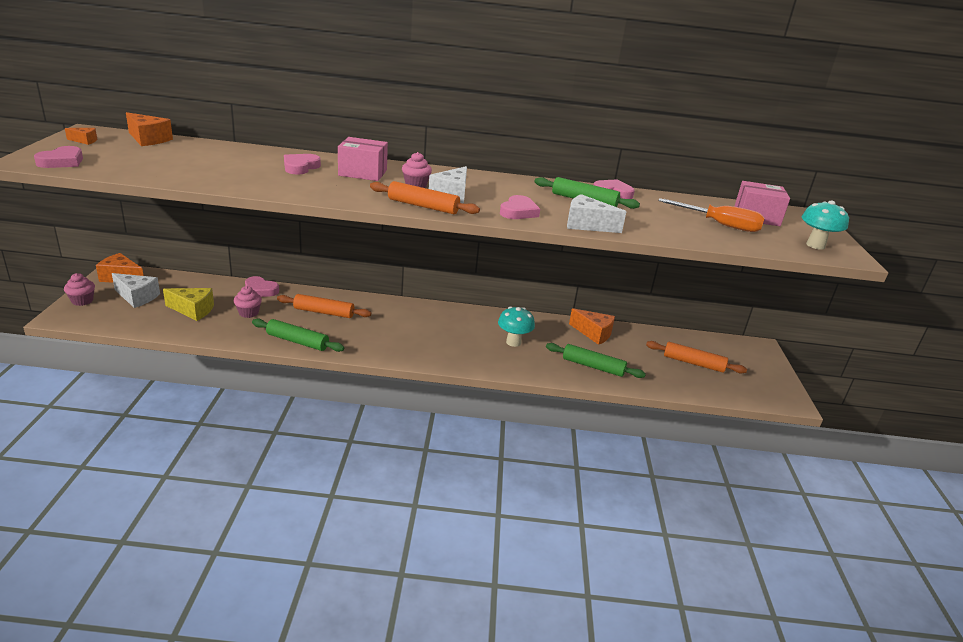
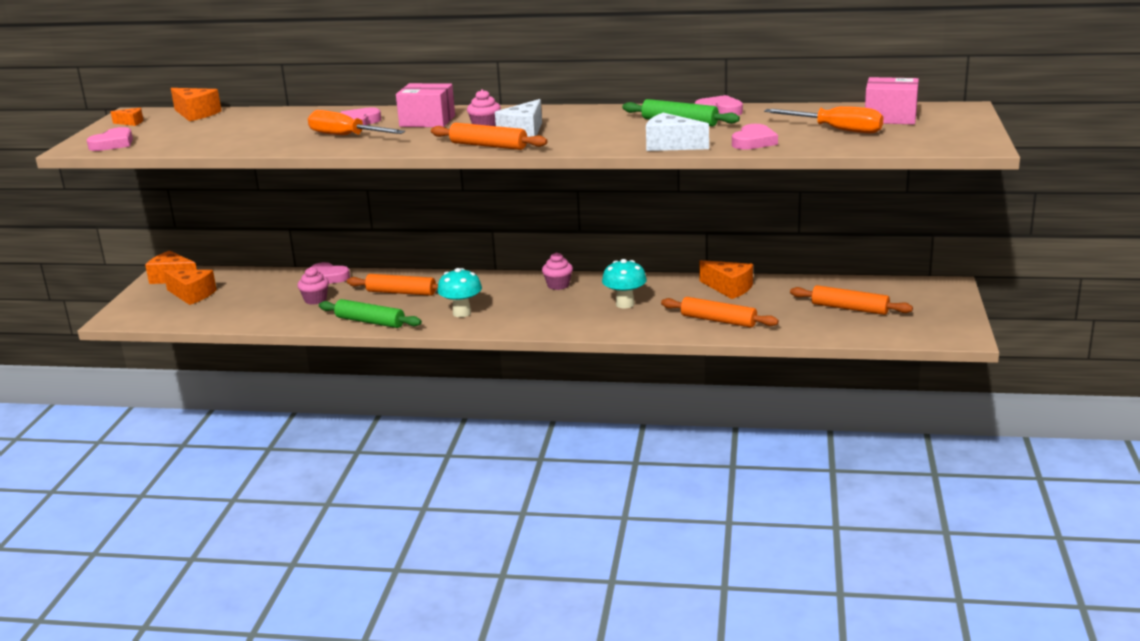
camera: 10 degrees right, 5 degrees down
(82, 301) = (134, 303): pink cupcake -> pink cupcake (558, 285)
(137, 297) = (192, 295): white cheese -> orange cheese
(193, 310) = (254, 302): yellow cheese -> none
(289, 180) = (346, 136): none -> orange screwdriver
(518, 212) = (596, 140): pink heart -> pink heart (754, 142)
(593, 366) = (718, 320): green rolling pin -> orange rolling pin
(815, 245) = (945, 139): turquoise mushroom -> turquoise mushroom (461, 313)

